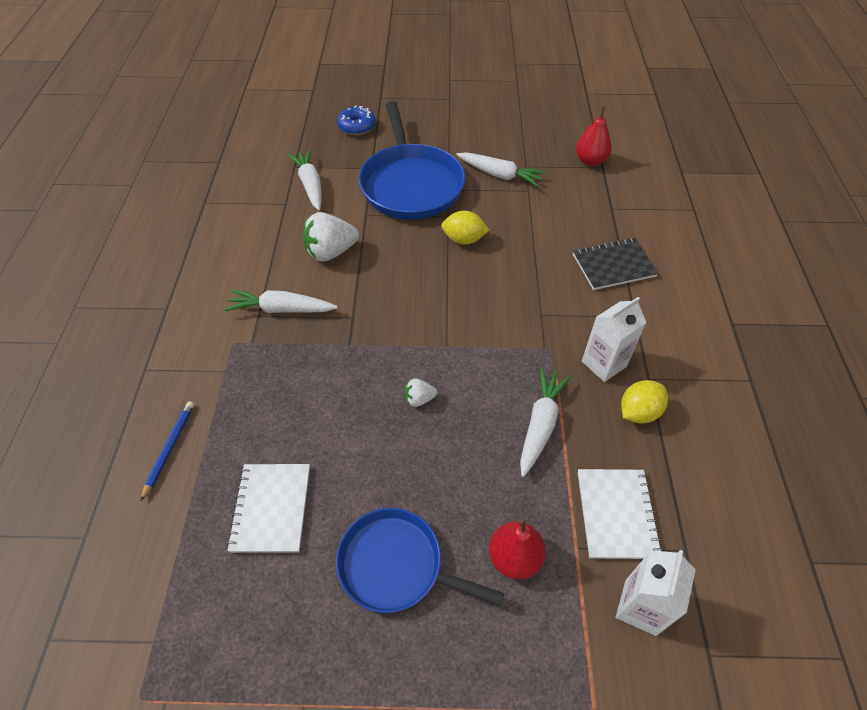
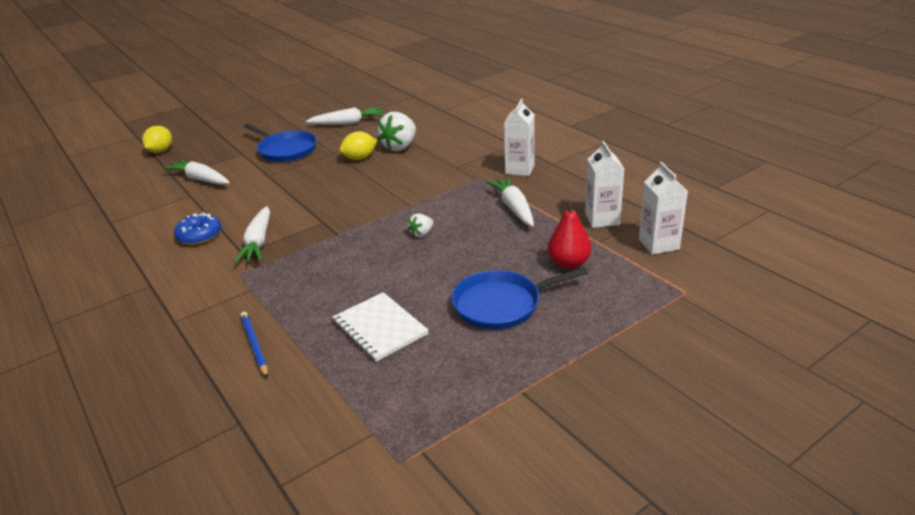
camera: 35 degrees left, 20 degrees down
(281, 309) = (258, 242): white carrot -> white carrot turned 60 degrees counterclockwise
(331, 252) = (263, 202): white strawberry -> white strawberry (400, 147)
(357, 126) = (202, 140): blue donut -> blue donut (199, 236)
(411, 184) = (286, 150): blue pan -> blue pan, size x0.64
(590, 161) = (403, 96): red pear -> none
(613, 265) = (474, 131): black notebook -> none
(616, 514) = (602, 219): white notebook -> white carton
(638, 412) = (563, 178): yellow lemon -> yellow lemon (161, 151)

